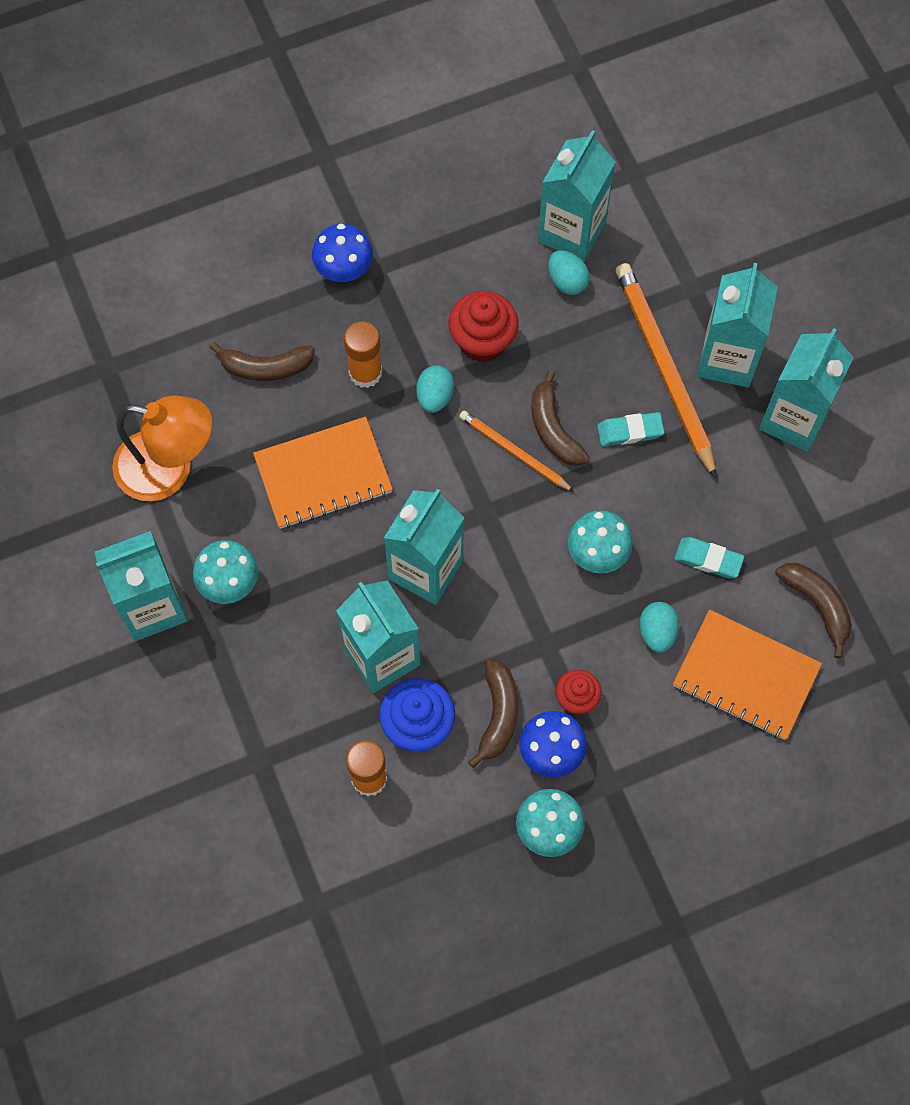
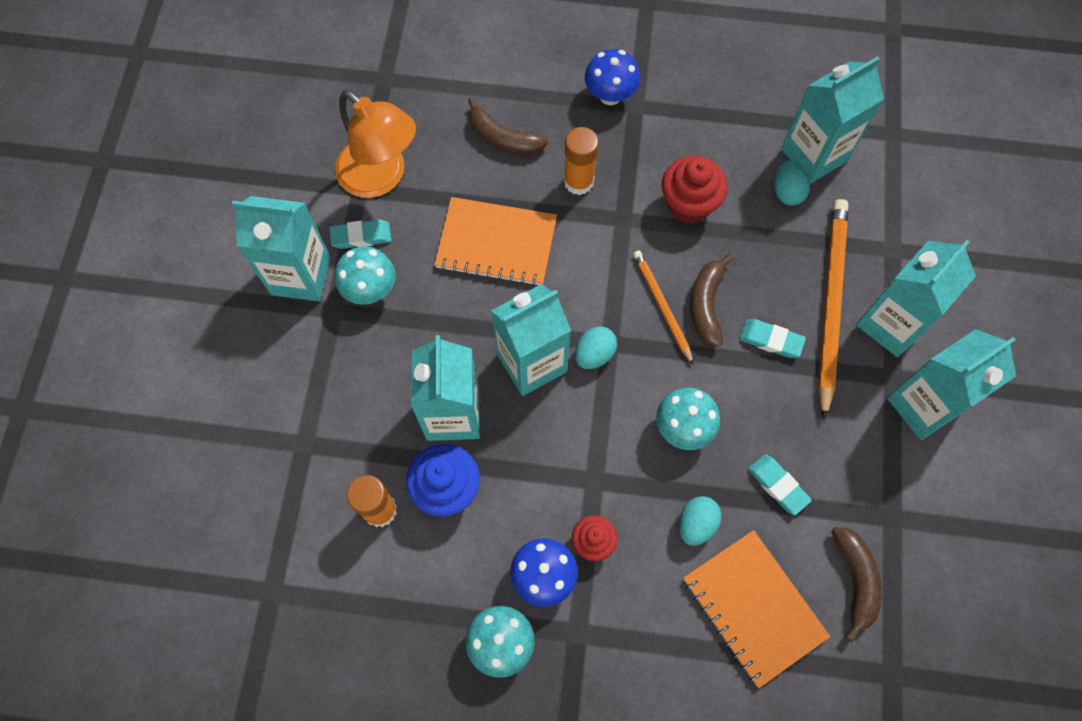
camera: 30 degrees right, 0 degrees up
(187, 537) = (361, 236): none -> turquoise eraser
(435, 397) = (623, 228): turquoise egg -> turquoise egg (594, 354)
(498, 715) = (518, 517): brown banana -> none

